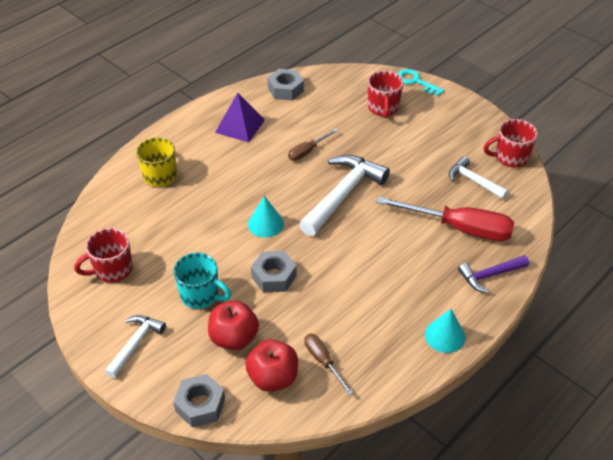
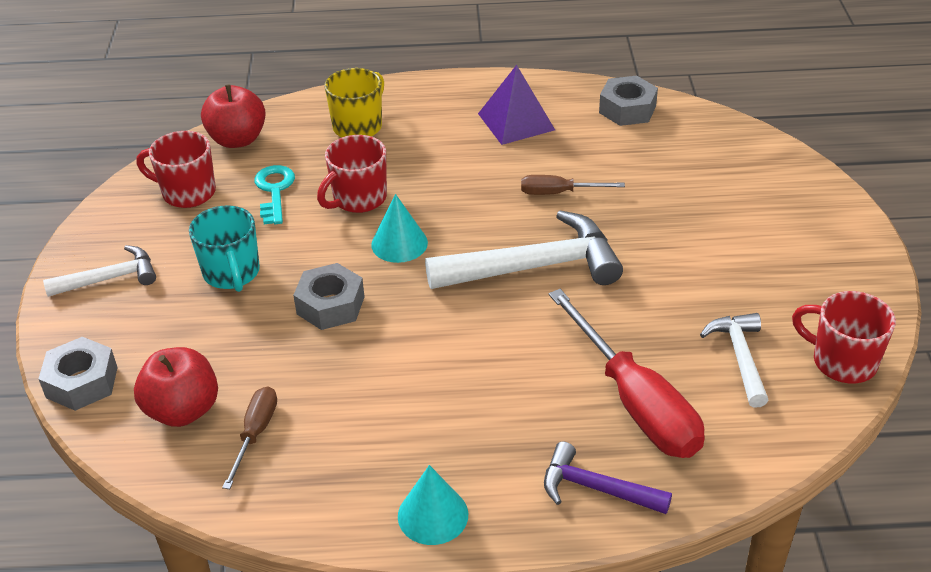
camera: 45 degrees right, 5 degrees down
(234, 338) = (203, 340): red apple -> red apple (237, 139)
(383, 108) = (730, 196): red mug -> red mug (358, 199)
(416, 81) = (826, 188): turquoise key -> turquoise key (274, 191)

